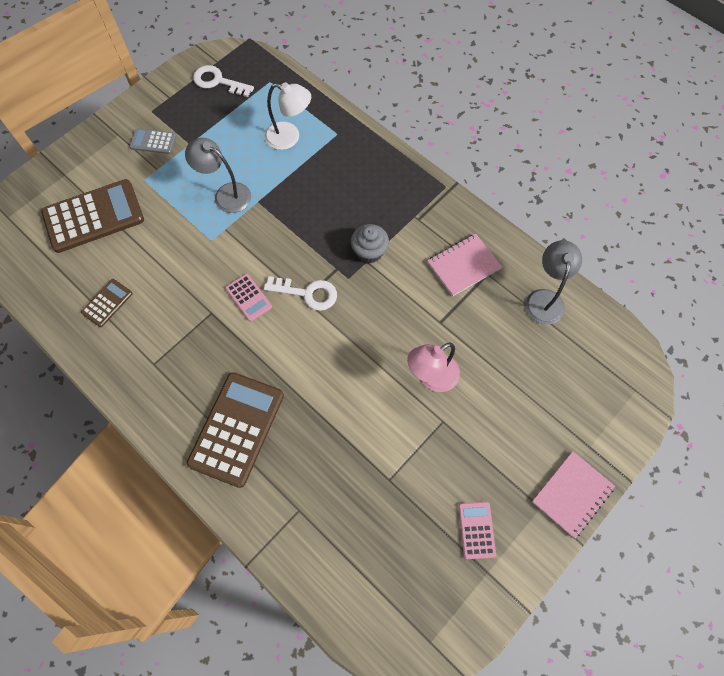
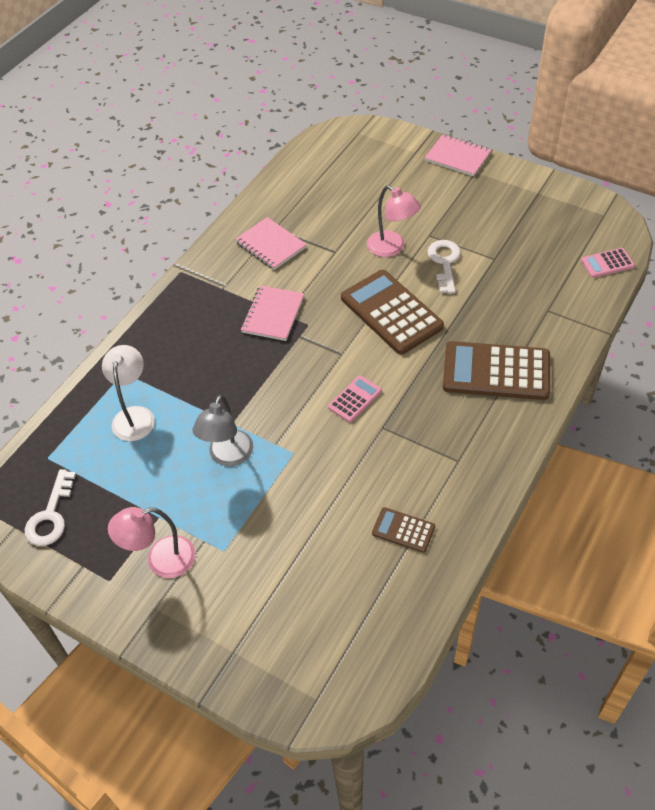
camera: 100 degrees left, 15 degrees down
(93, 216) = (290, 589): brown calculator -> brown calculator (391, 312)
(153, 141) = (161, 560): grey calculator -> pink lamp
(307, 293) = (335, 352): white key -> white key (444, 262)
(369, 252) = (273, 314): grey cupcake -> pink notebook
(476, 530) = (510, 202): pink calculator -> pink calculator (607, 263)
(545, 298) = (290, 190): grey lamp -> none

